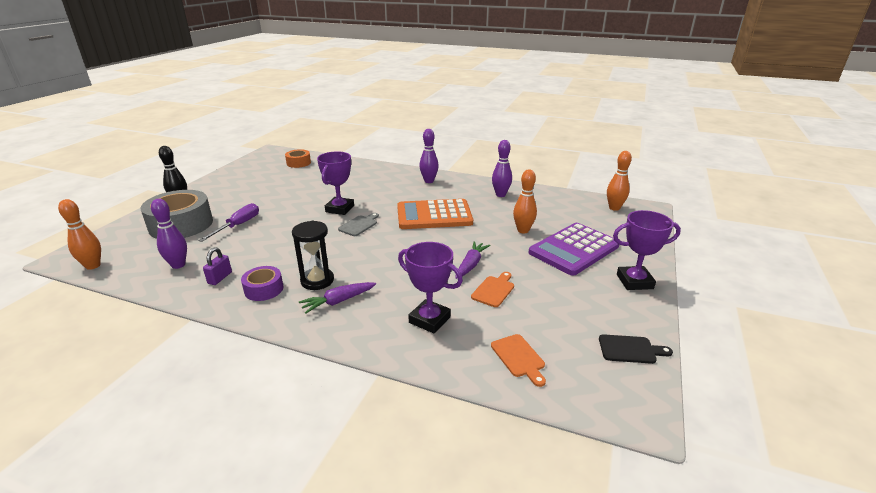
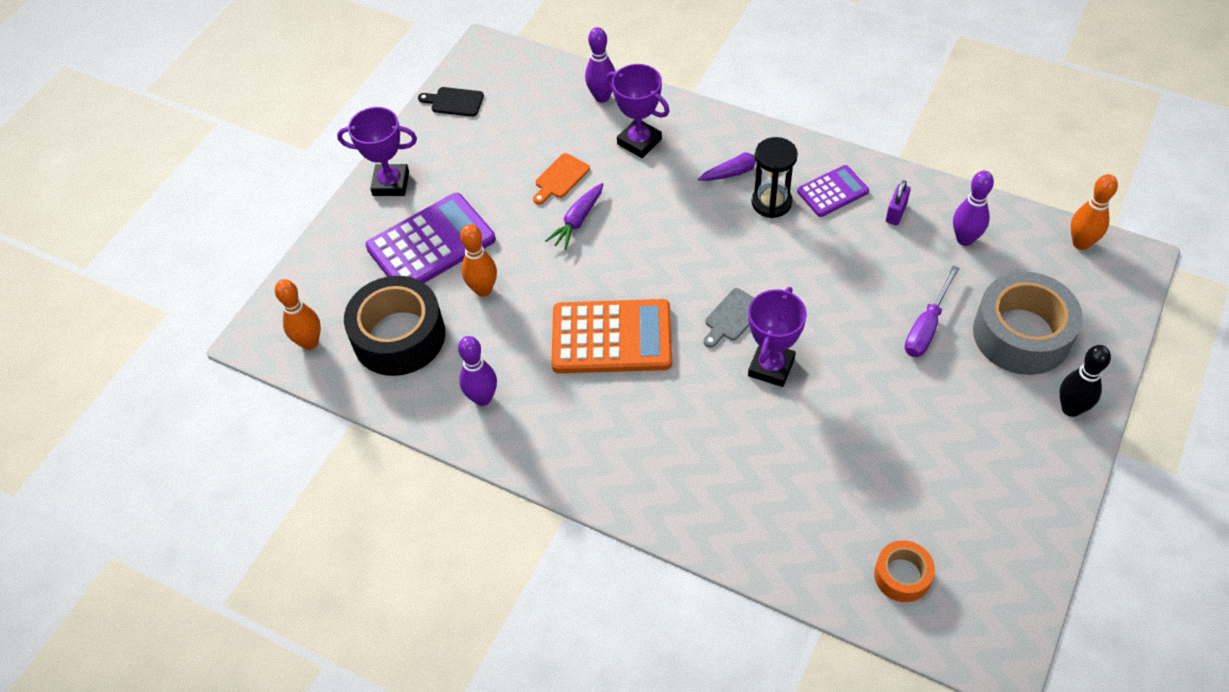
camera: 170 degrees left, 25 degrees up
(264, 289) = (832, 192): purple tape -> purple calculator
(429, 181) = (607, 461): purple bowling pin -> purple bowling pin (602, 97)
(519, 357) = (561, 98): orange cutting board -> none
(563, 212) = (399, 336): none -> black tape

